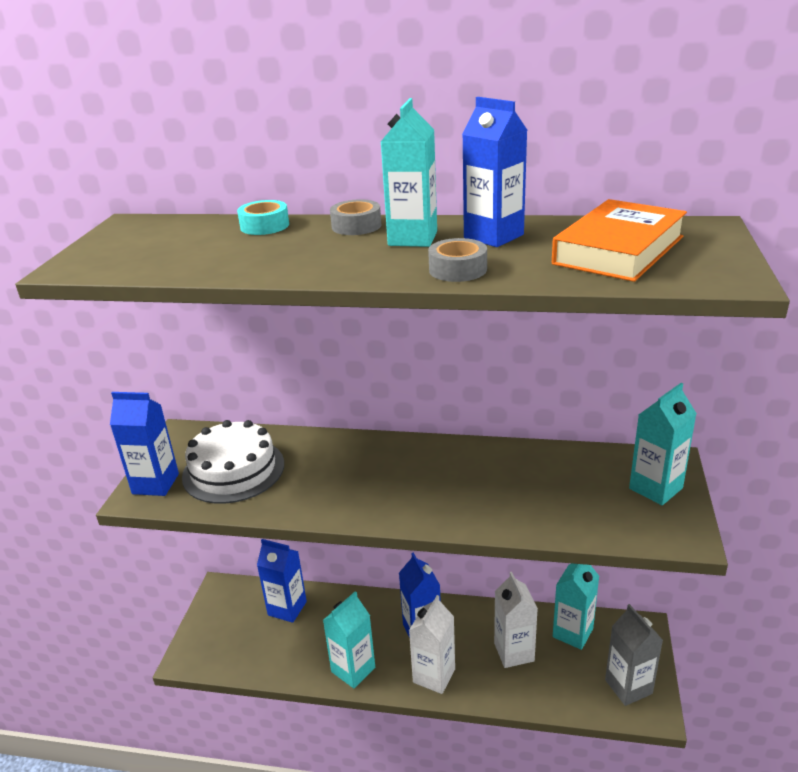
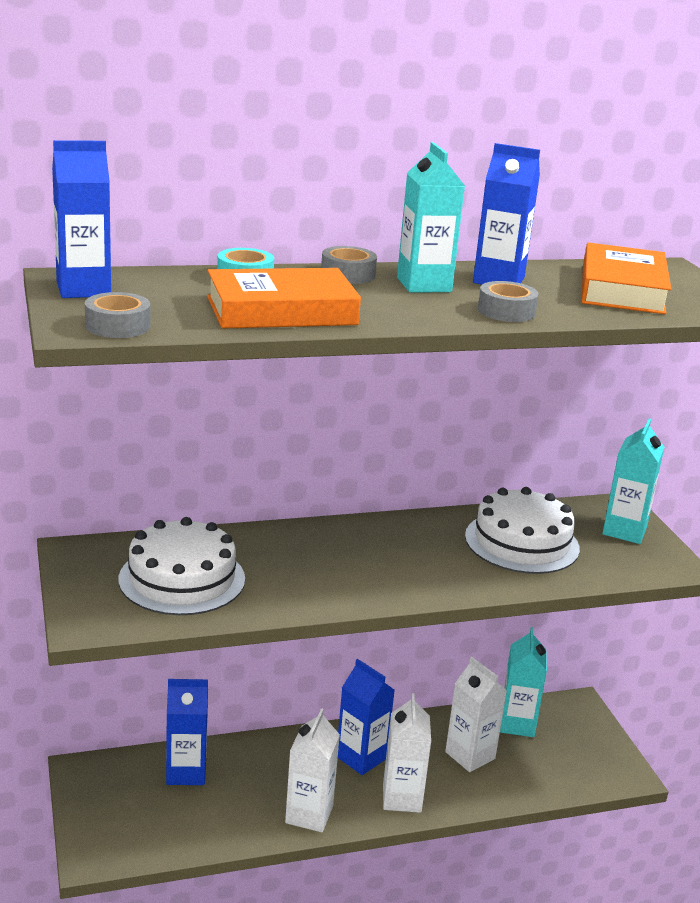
camera: 30 degrees left, 5 degrees down
(100, 267) = (118, 326): none -> grey tape
(155, 484) = (96, 607): blue carton -> blue carton (83, 289)
(248, 259) = (281, 311): none -> orange book
(353, 669) = (309, 814): turquoise carton -> white carton
(541, 483) = (522, 542): none -> white cake
(628, 687) = (595, 759): grey carton -> none

